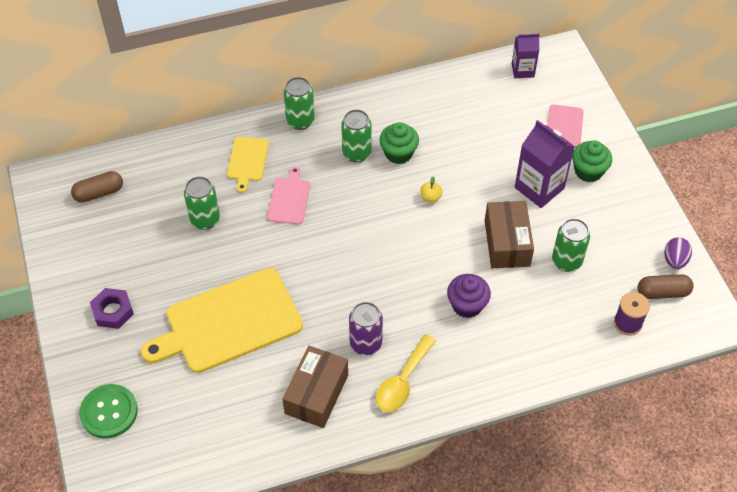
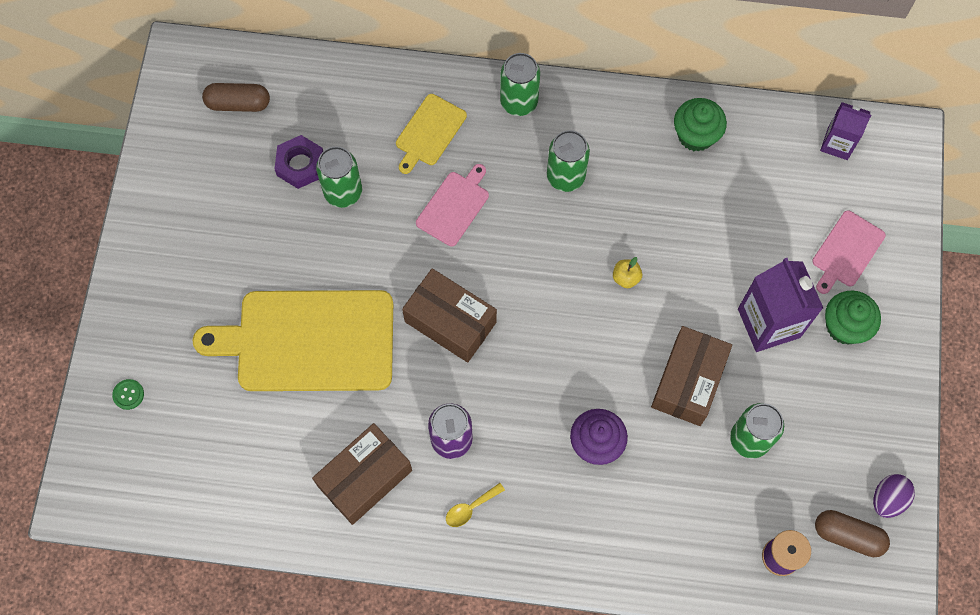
camera: 25 degrees right, 15 degrees up
(109, 412) = (128, 394): green button -> green button, size x0.44
(113, 311) = (187, 268): purple nut -> purple nut (300, 165)
(325, 270) = (450, 322): none -> brown box
(398, 153) = (617, 199): green cupcake -> green cupcake (695, 135)
(402, 382) = (470, 508): yellow spoon -> yellow spoon, size x0.53

